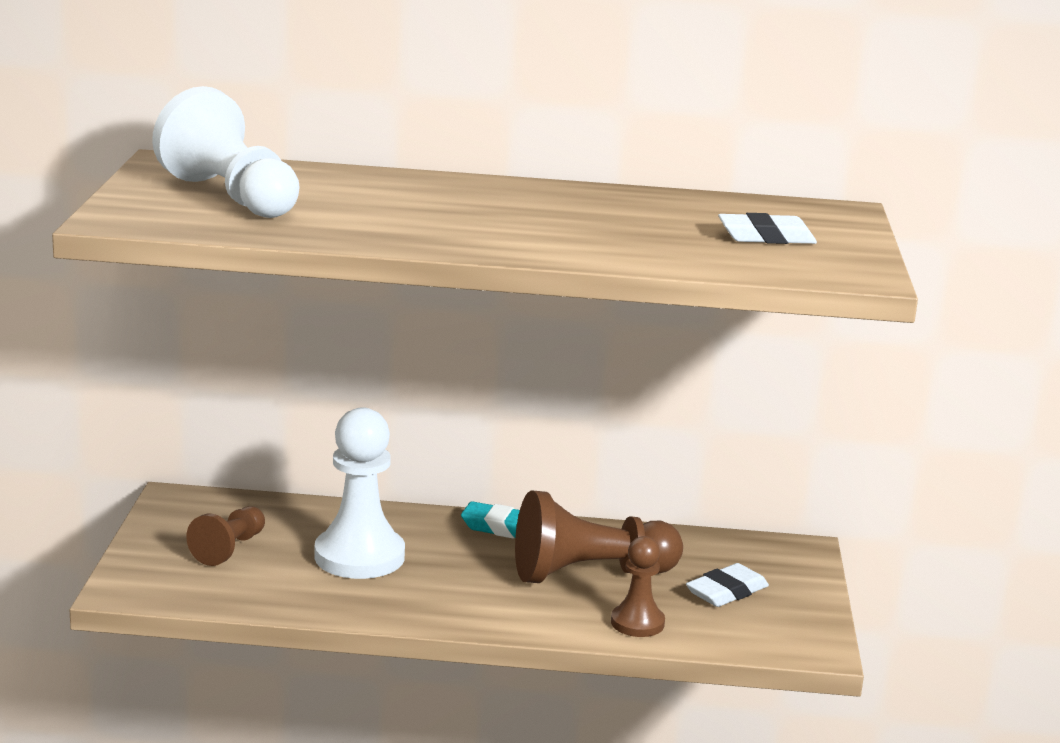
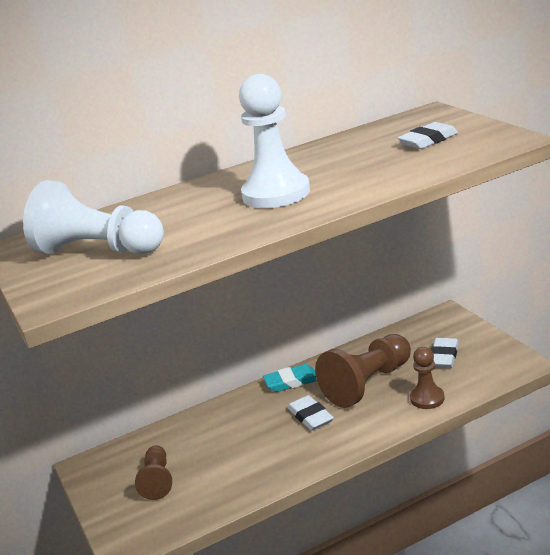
camera: 25 degrees left, 5 degrees up
(359, 557) = (237, 442): white pawn -> white pawn (276, 194)
(474, 572) = (310, 417): none -> white eraser

